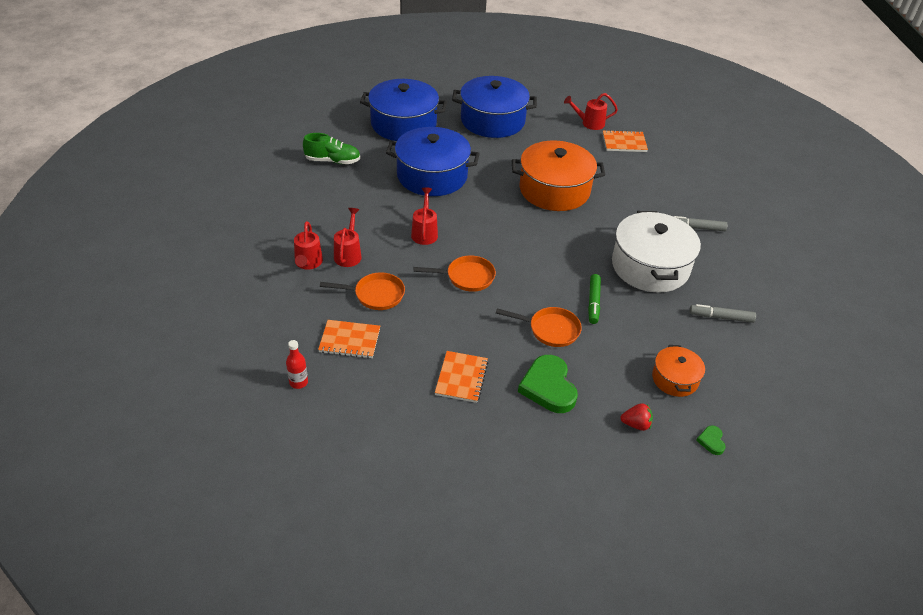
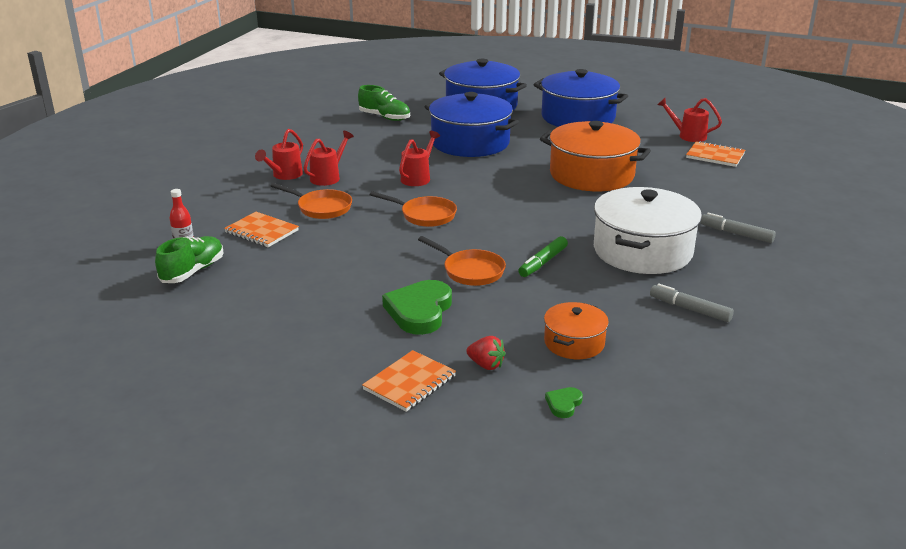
camera: 30 degrees right, 15 degrees down
(333, 409) = (192, 271): none -> green shoe
(461, 378) = (337, 282): orange notebook -> orange notebook (410, 383)

